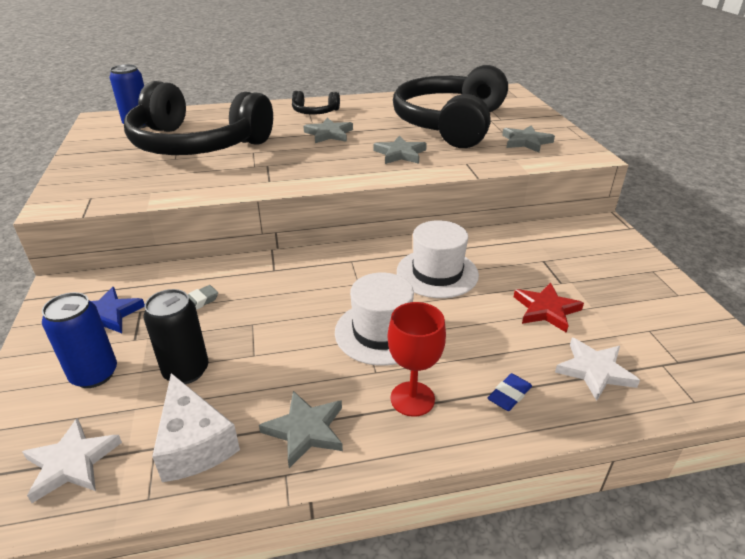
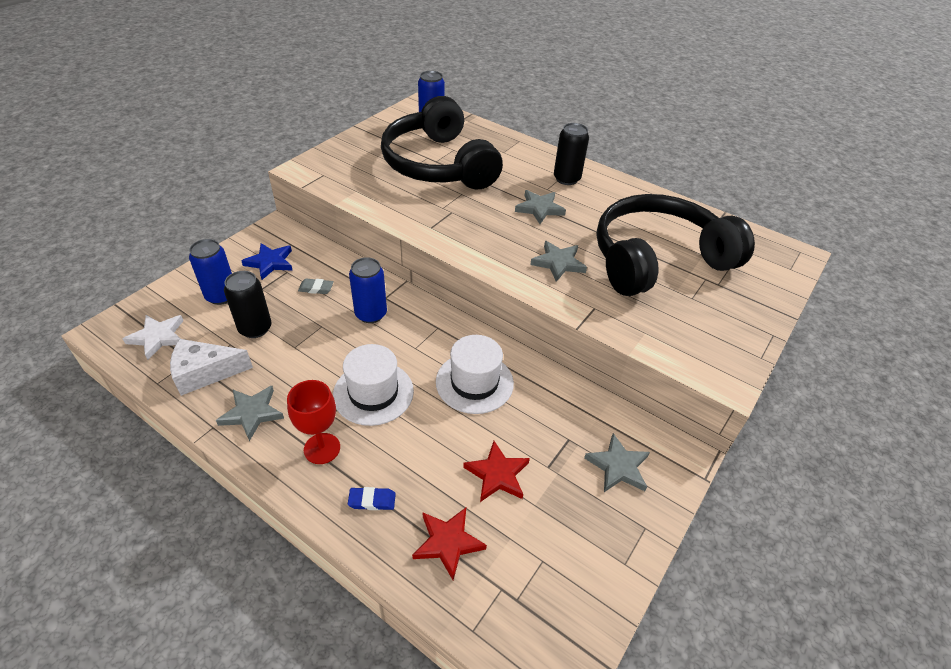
camera: 45 degrees right, 10 degrees up
(194, 443) = (205, 373): white cheese -> white cheese turned 60 degrees clockwise
(282, 287) = (371, 314): none -> blue can
(315, 112) = (566, 179): black headphones -> black can
(526, 142) = (691, 323): grey star -> grey star (618, 466)
(594, 371) = (448, 542): white star -> red star

